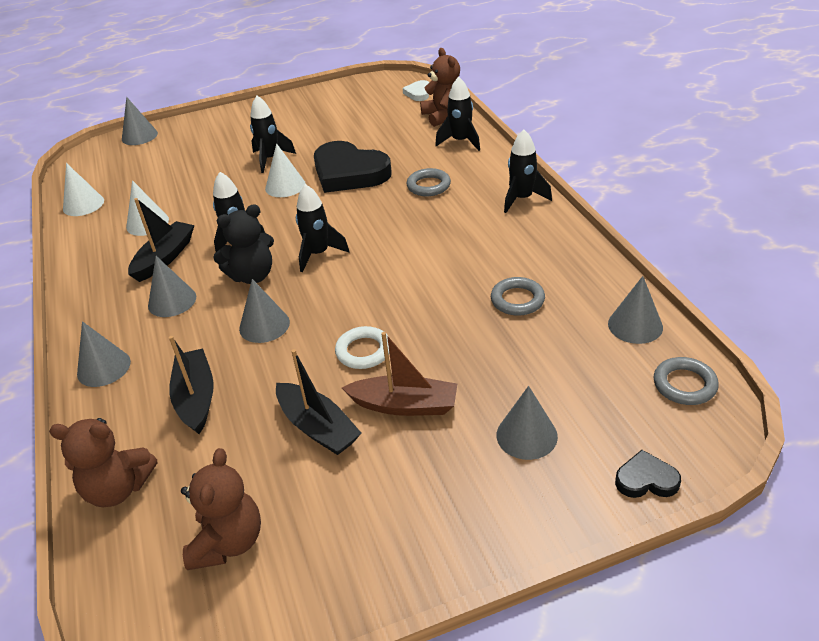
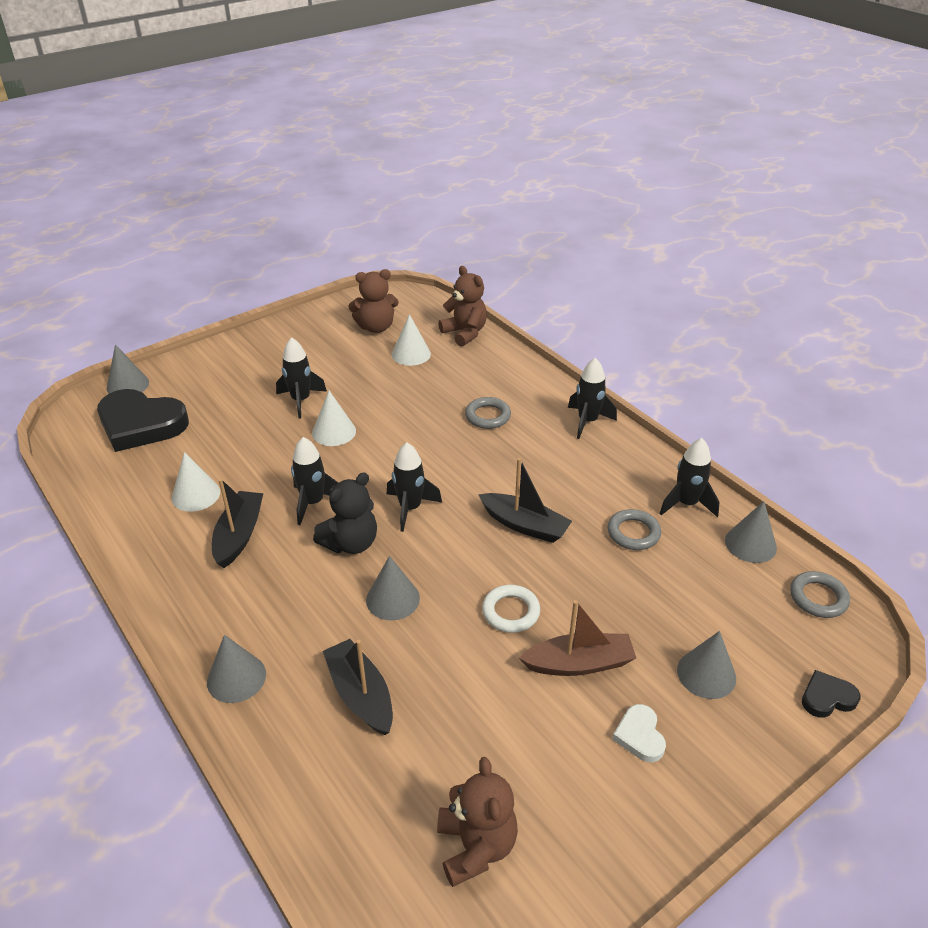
camera: 20 degrees left, 0 degrees up
(83, 204) = (103, 480): white cone -> white cone (411, 354)
(118, 489) = (328, 814): brown teddy bear -> brown teddy bear (376, 327)
(172, 301) = (274, 586): grey cone -> none
(318, 427) = (505, 703): black boat -> black boat (525, 525)
(349, 173) = (397, 409): black heart -> black heart (141, 424)
(418, 93) = (426, 308): white heart -> white heart (639, 736)
(461, 141) = (496, 362): black rocket -> black rocket (686, 504)

